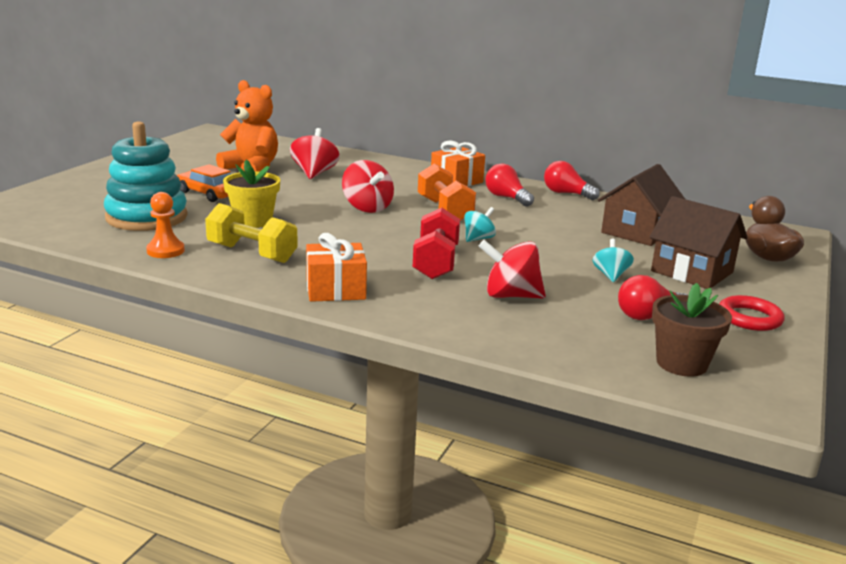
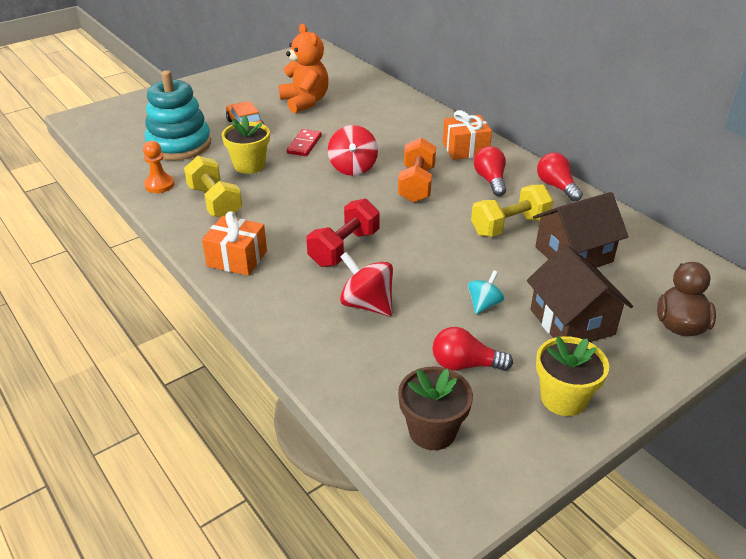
camera: 30 degrees right, 15 degrees up
(293, 198) = (304, 145): none -> red domino
(314, 173) = (350, 116): red spinning top -> none
(478, 239) = (410, 228): turquoise spinning top -> none
(562, 223) = (509, 226): none -> yellow dumbbell
(749, 318) = (563, 398): red ring -> yellow flower pot

